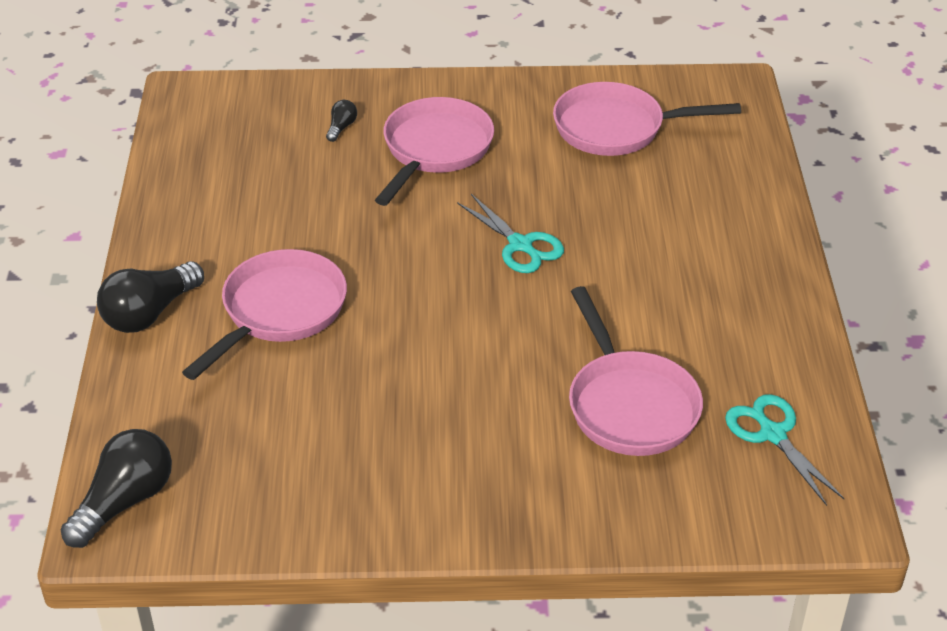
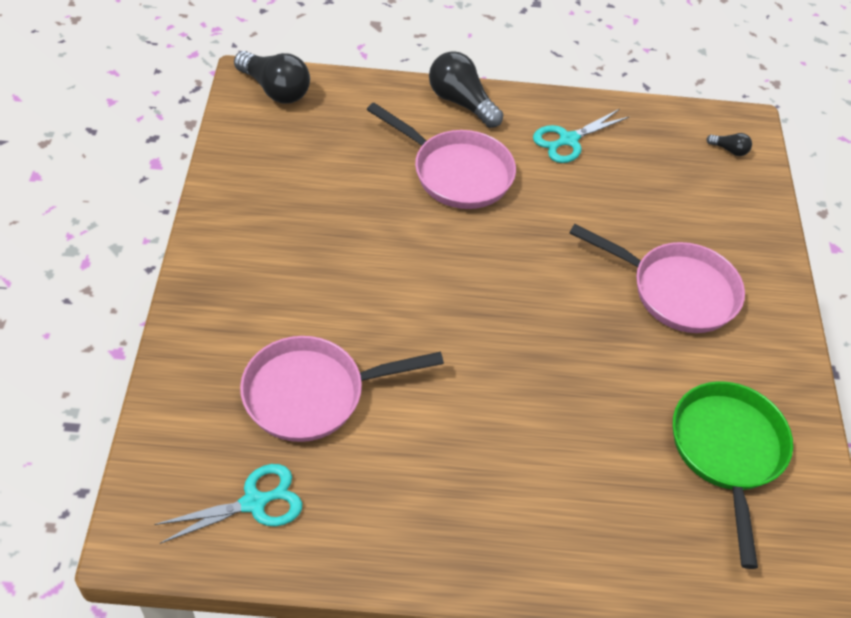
camera: 90 degrees right, 10 degrees up
(341, 127) = (705, 225): black light bulb -> black light bulb (729, 150)
(520, 245) = (533, 341): turquoise scissors -> turquoise scissors (568, 140)
(616, 128) = (727, 451): pink pan -> green pan

